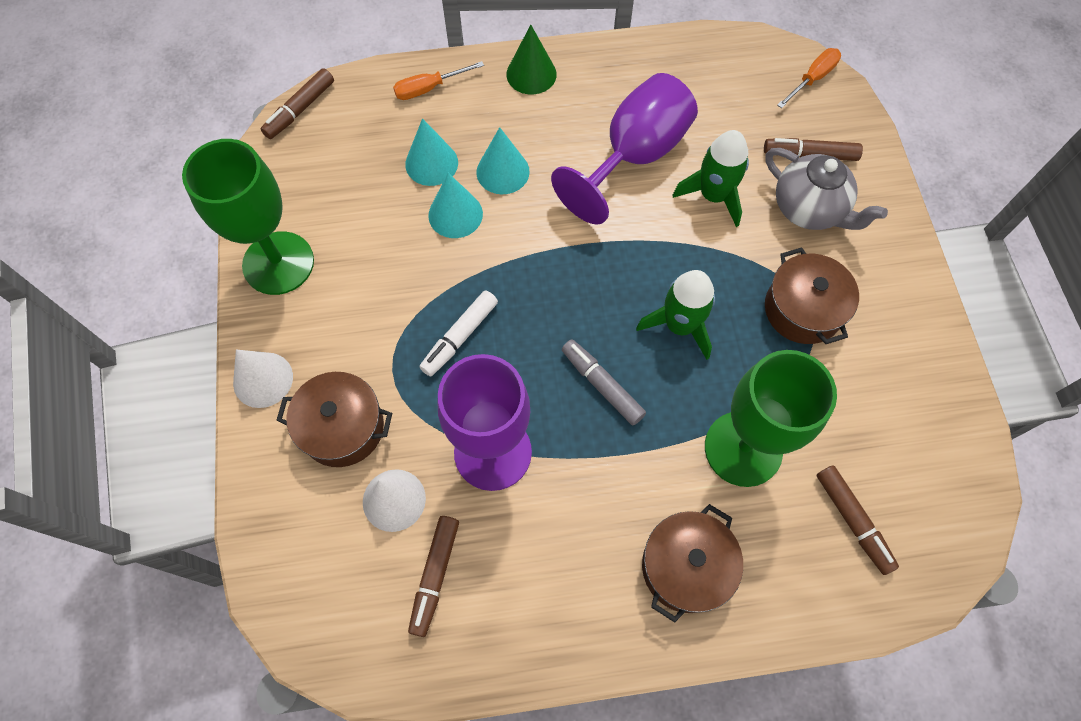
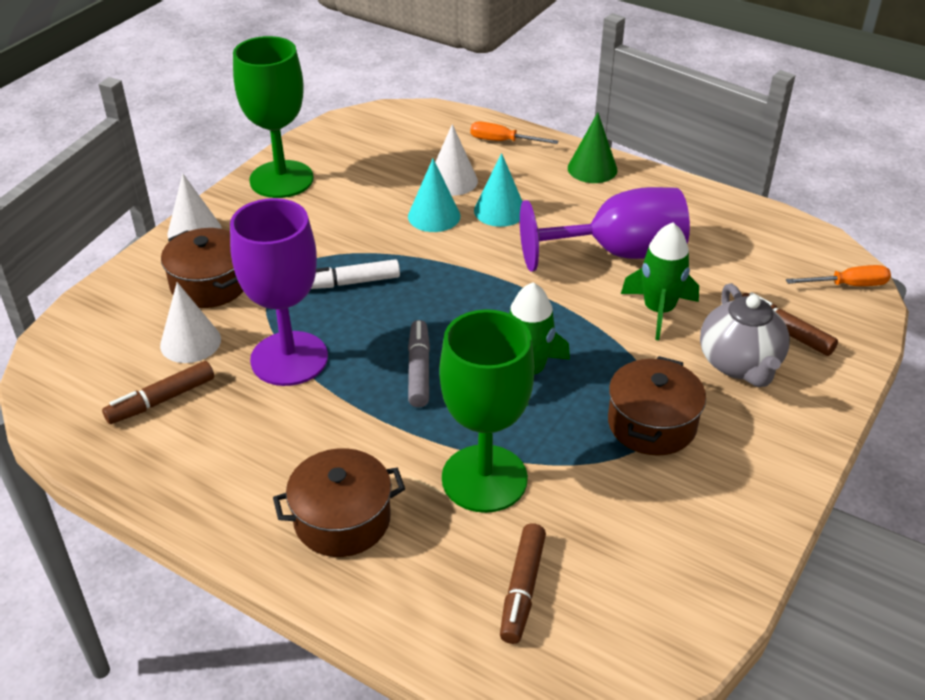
camera: 40 degrees right, 25 degrees down
(300, 109) = (397, 111): brown marker -> none
(431, 163) = (452, 181): turquoise cone -> white cone

